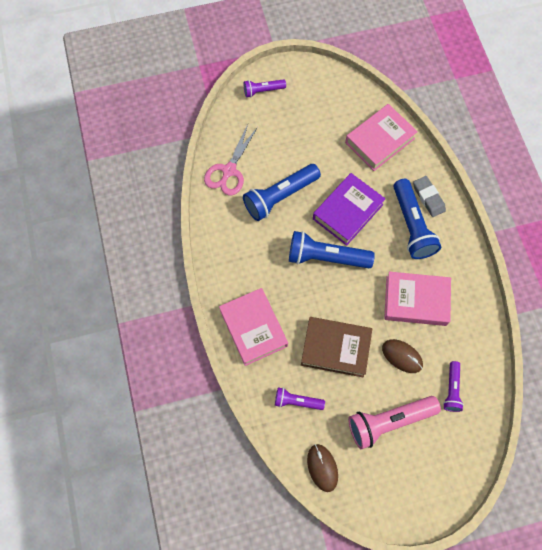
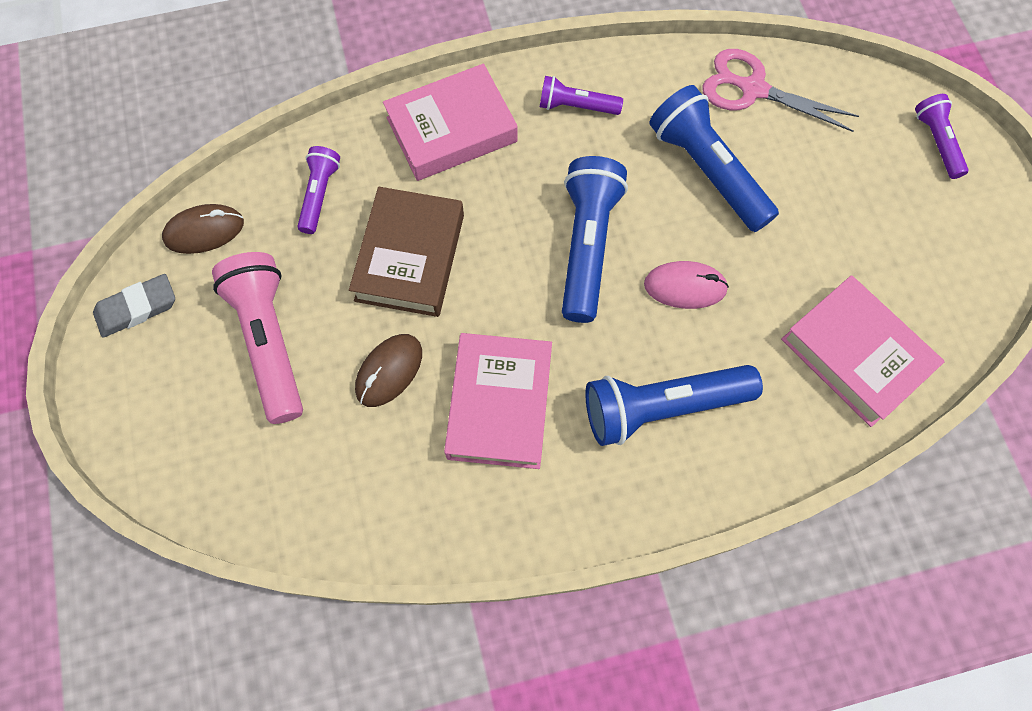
camera: 90 degrees right, 0 degrees up
(347, 211) = (685, 287): purple book -> pink mouse
(428, 198) = (729, 445): grey eraser -> grey eraser (137, 308)
(451, 389) = (319, 459): purple flashlight -> purple flashlight (576, 106)

